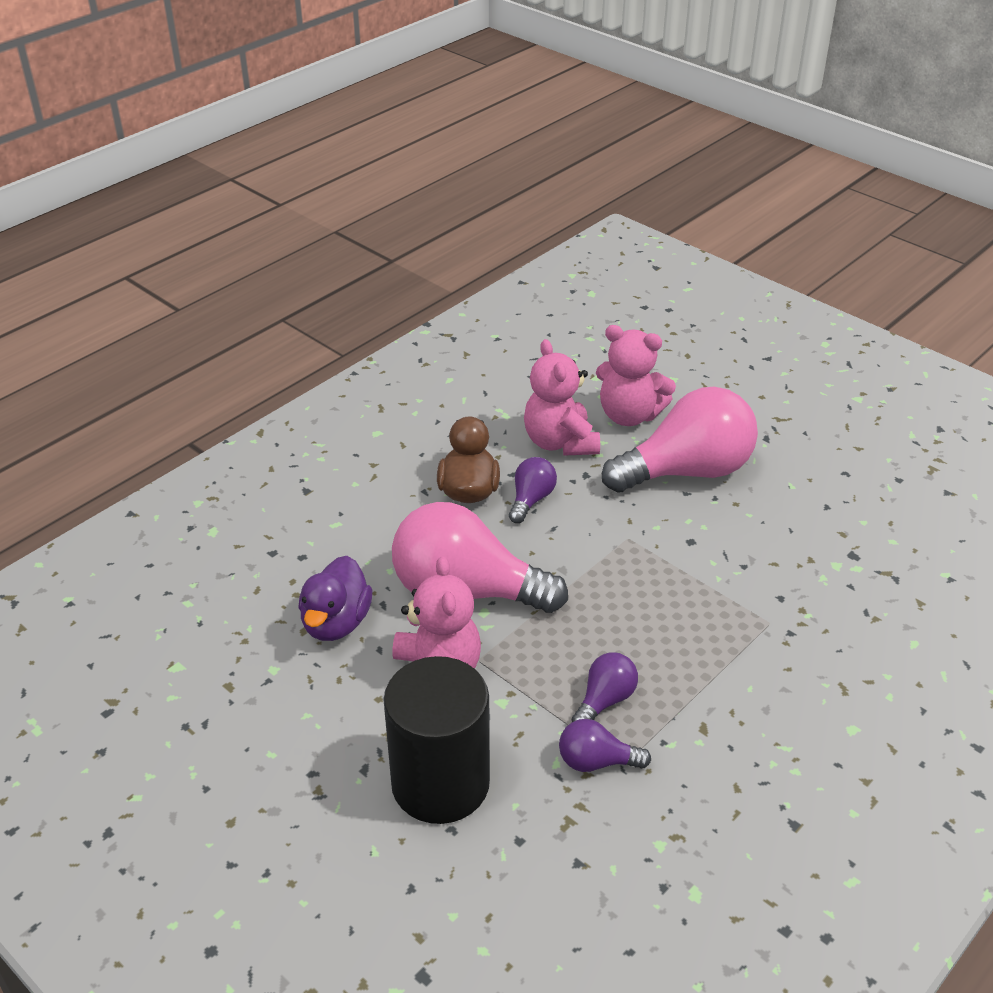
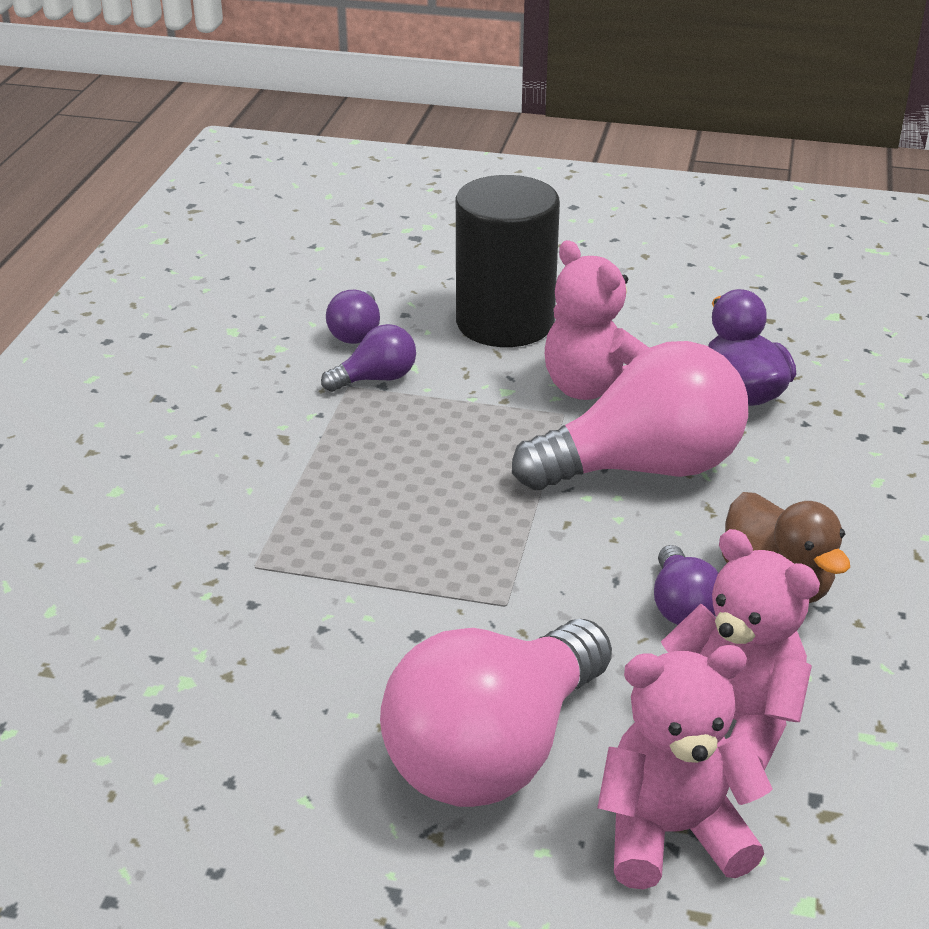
camera: 150 degrees right, 5 degrees down
(605, 700) = (403, 425): purple light bulb -> purple light bulb (356, 333)

